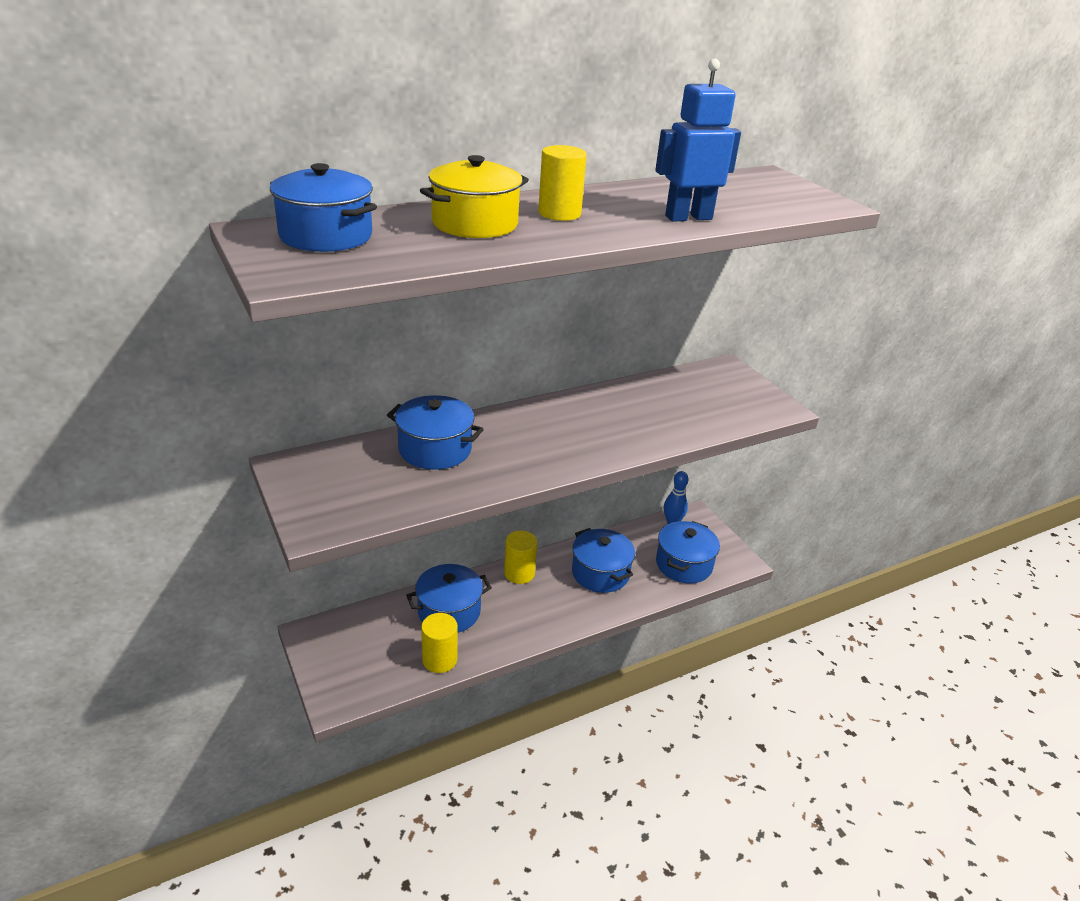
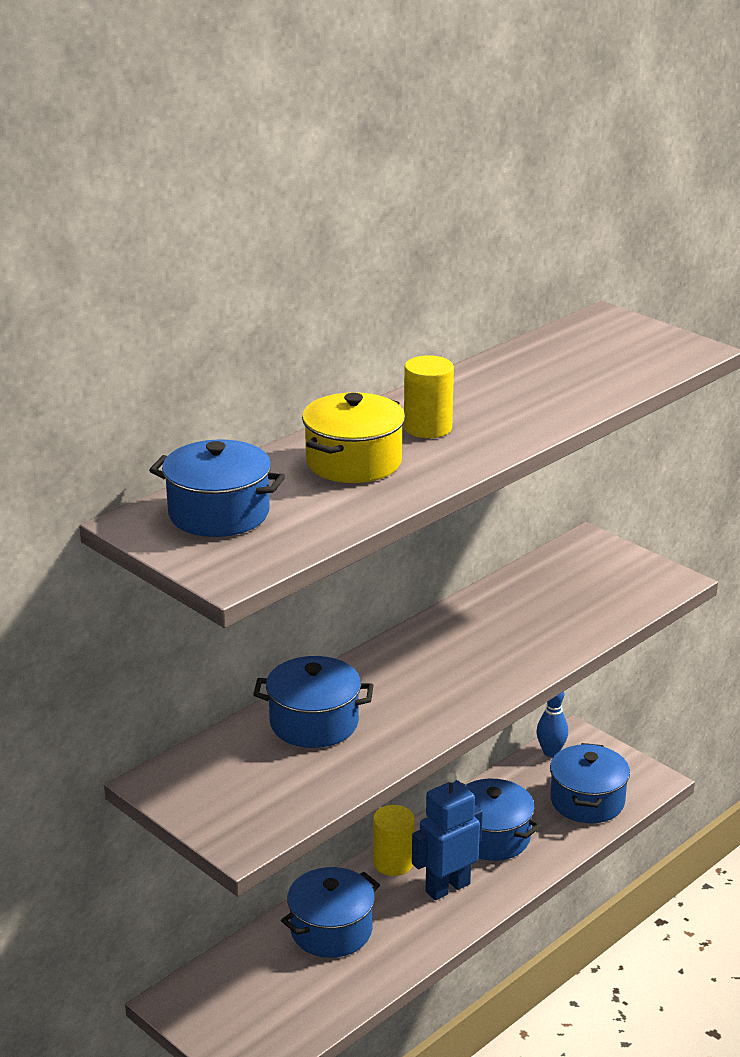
camera: 15 degrees left, 5 degrees down
(439, 660) = (350, 988): yellow cylinder -> none
(688, 217) = (560, 403): blue robot -> blue robot (447, 887)

